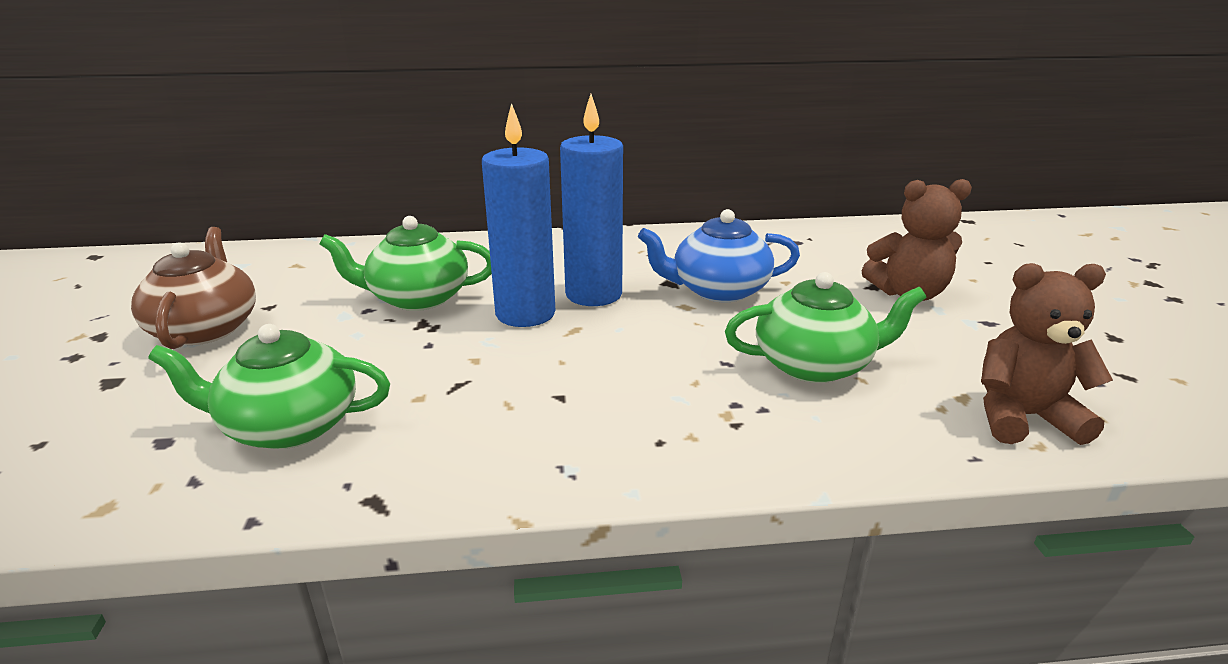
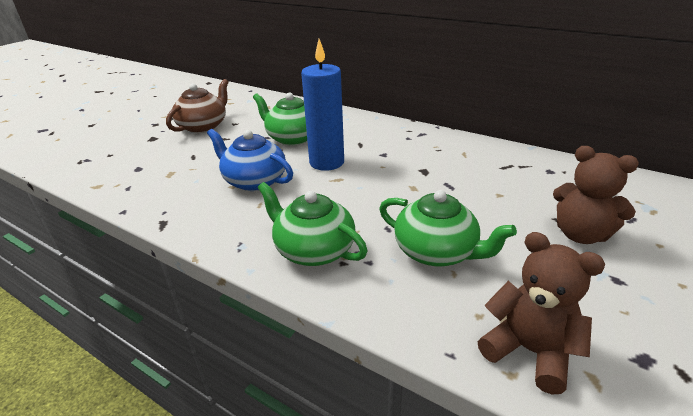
camera: 40 degrees right, 5 degrees up
(288, 426) = (177, 179): green teapot -> green teapot (313, 250)
(593, 294) = (373, 163): blue candle -> none
(718, 290) = (446, 185): blue teapot -> blue teapot (254, 181)

